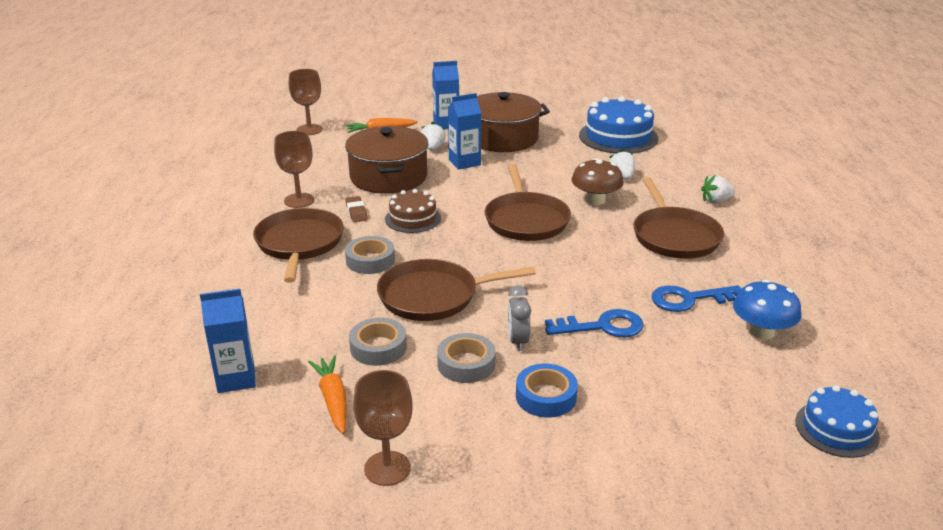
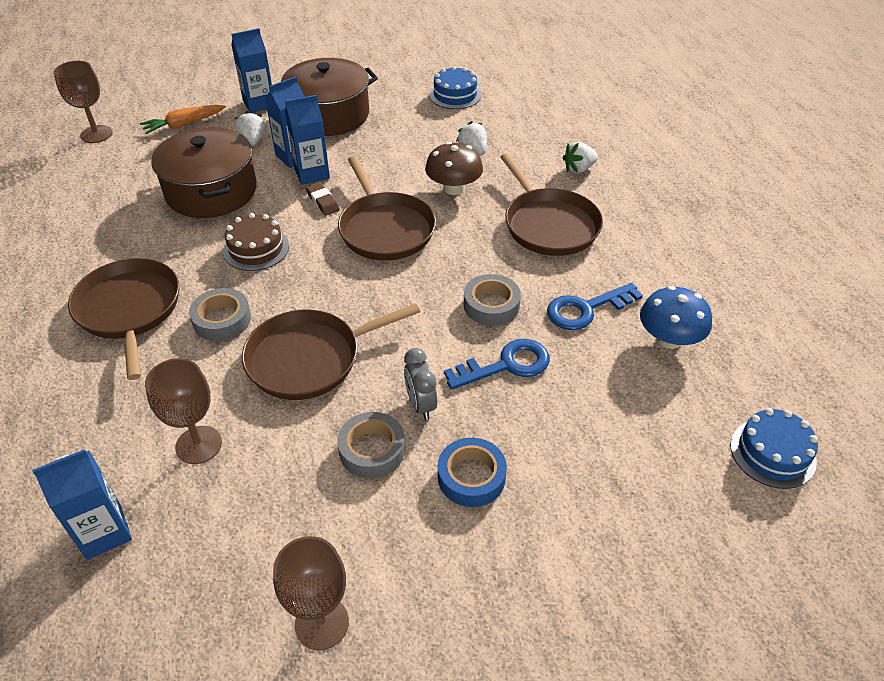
camera: 15 degrees left, 15 degrees up
(299, 200) = (111, 244): brown goblet -> brown goblet (198, 445)
(333, 399) = (232, 537): orange carrot -> none
(356, 212) = (186, 250): brown eraser -> brown eraser (323, 201)
(378, 347) = (265, 447): grey tape -> grey tape (491, 305)
(475, 175) = (312, 173): none -> blue carton
(618, 137) = (455, 95): blue cake -> blue cake, size x0.60

